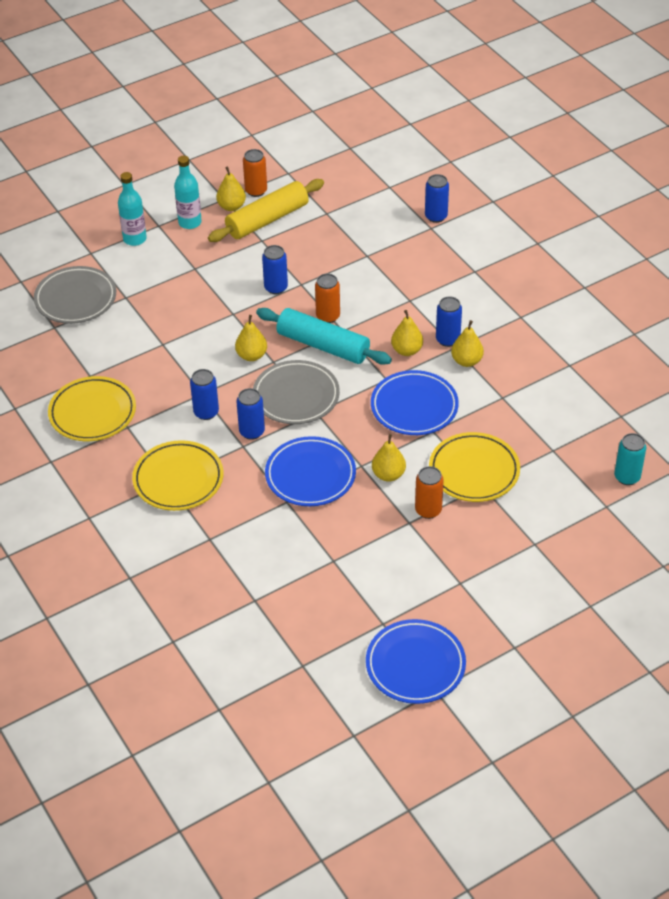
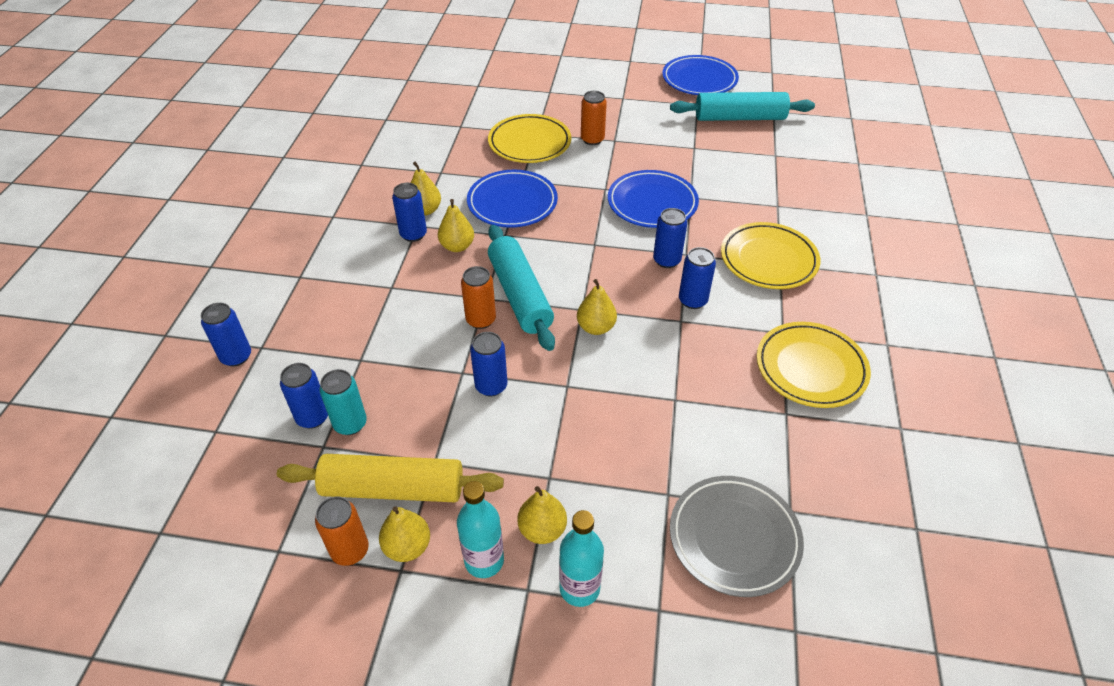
camera: 140 degrees left, 0 degrees up
(296, 396) = (596, 266): grey plate -> none
(326, 631) = (739, 118): none -> turquoise rolling pin
(350, 219) = (313, 417): none -> blue can
(388, 475) = (592, 172): yellow pear -> yellow pear (542, 529)
(627, 477) = (441, 91): turquoise can -> turquoise can (350, 424)

